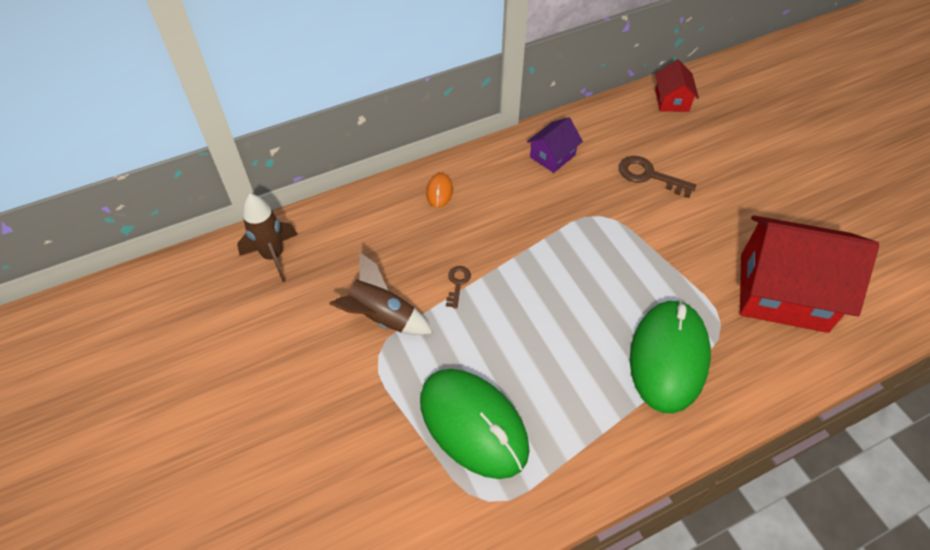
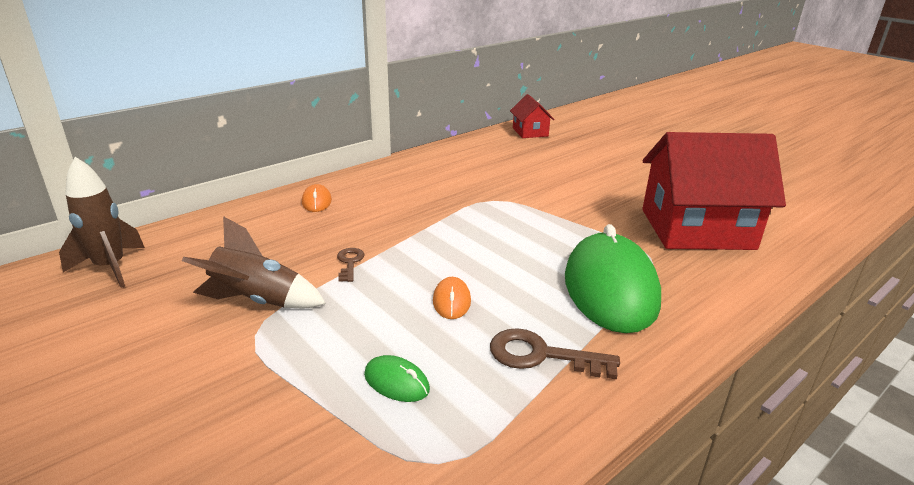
camera: 15 degrees left, 25 degrees down
(473, 424) = (396, 382): green mouse -> green mouse, size x0.40
(531, 346) = (451, 301): none -> orange mouse
(552, 156) = (431, 170): purple house -> none
(649, 176) = (530, 173): brown key -> brown key (542, 355)

